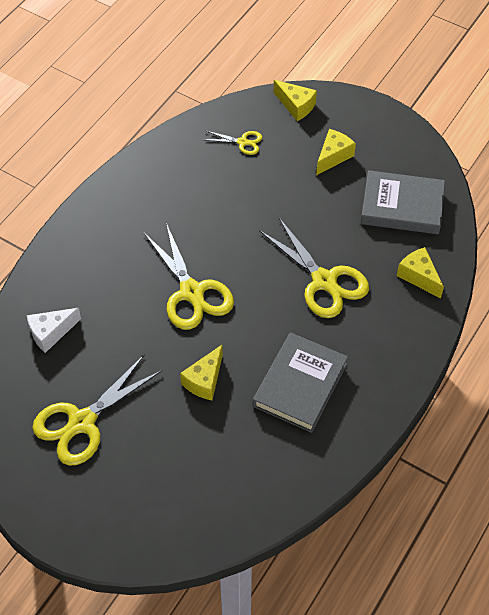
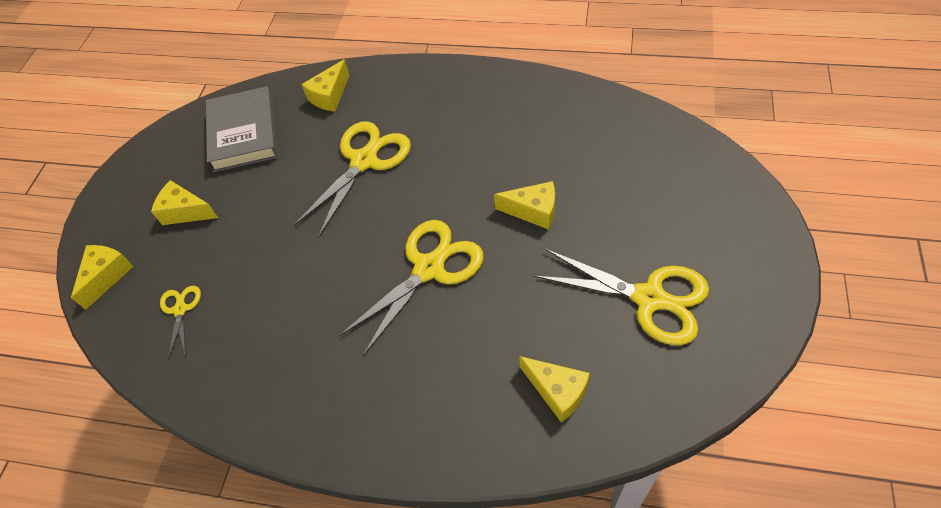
camera: 105 degrees left, 0 degrees up
(51, 333) = (557, 391): white cheese -> yellow cheese
(300, 385) = (496, 137): grey book -> none

